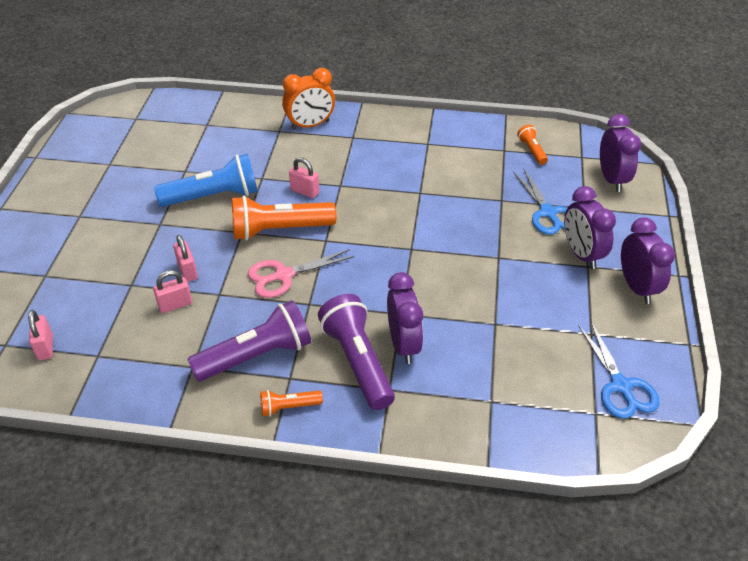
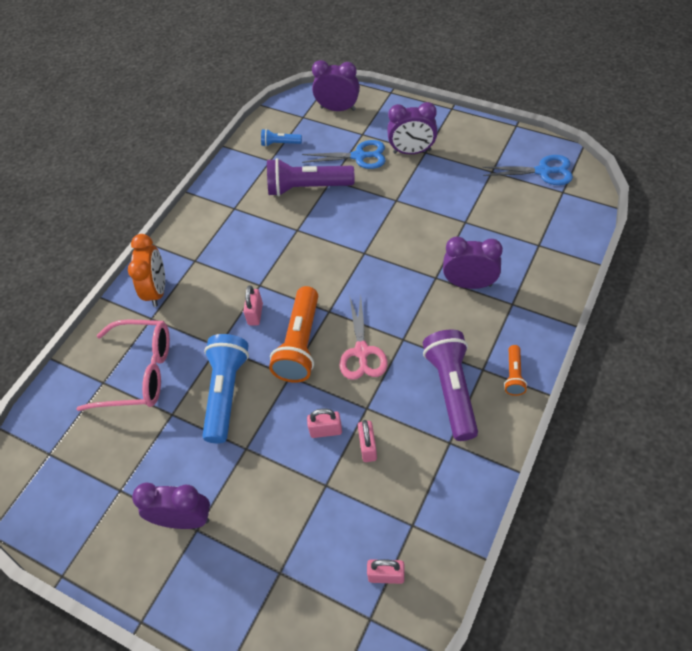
camera: 65 degrees left, 10 degrees up
(221, 141) = (139, 372): none -> pink glasses
(305, 191) = (255, 314): pink padlock -> pink padlock turned 45 degrees counterclockwise
(357, 361) = (478, 318): purple flashlight -> purple flashlight (307, 188)
(531, 150) = (280, 143): orange flashlight -> blue flashlight
(637, 287) = (456, 133): purple clock -> purple clock (184, 519)

